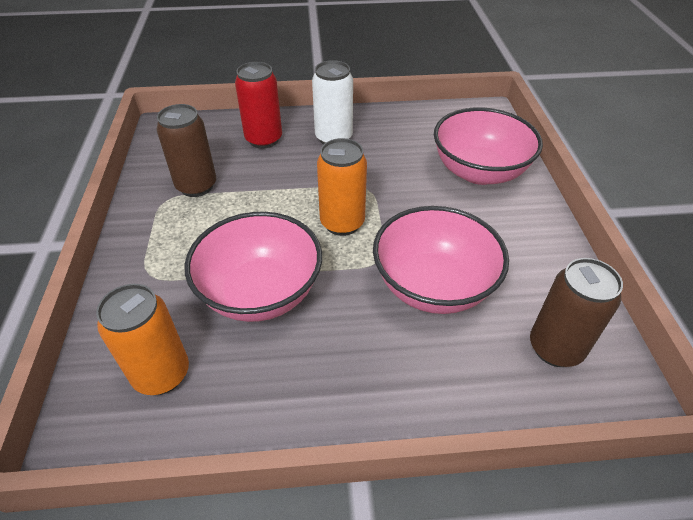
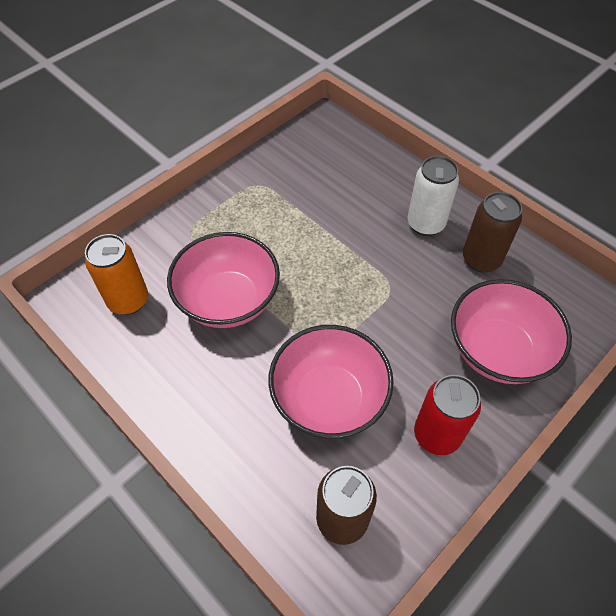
camera: 50 degrees right, 10 degrees up
(196, 186) = (285, 189): brown can -> brown can (481, 259)
(264, 139) = (374, 184): red can -> red can (437, 434)
(342, 223) = (336, 298): orange can -> none

